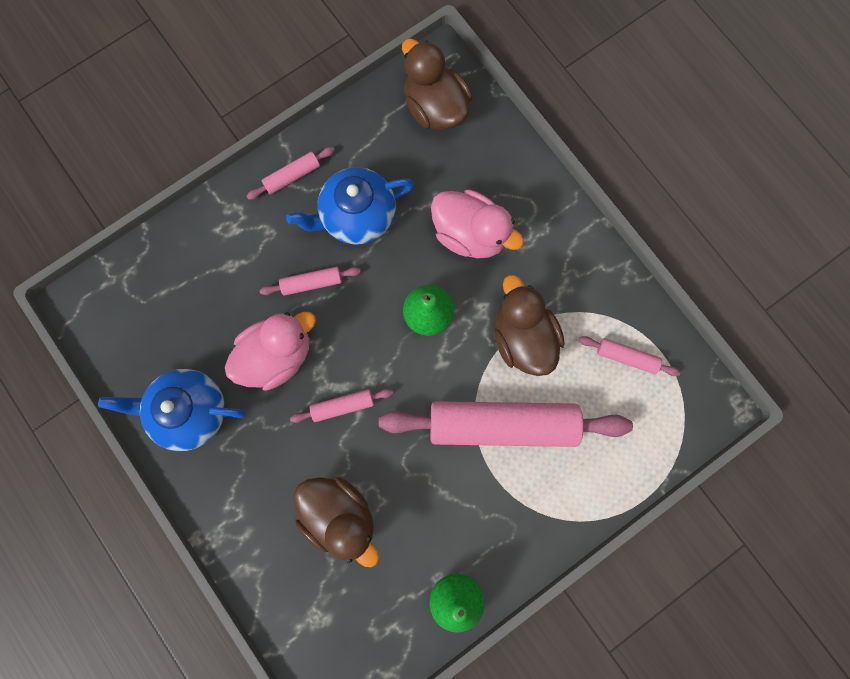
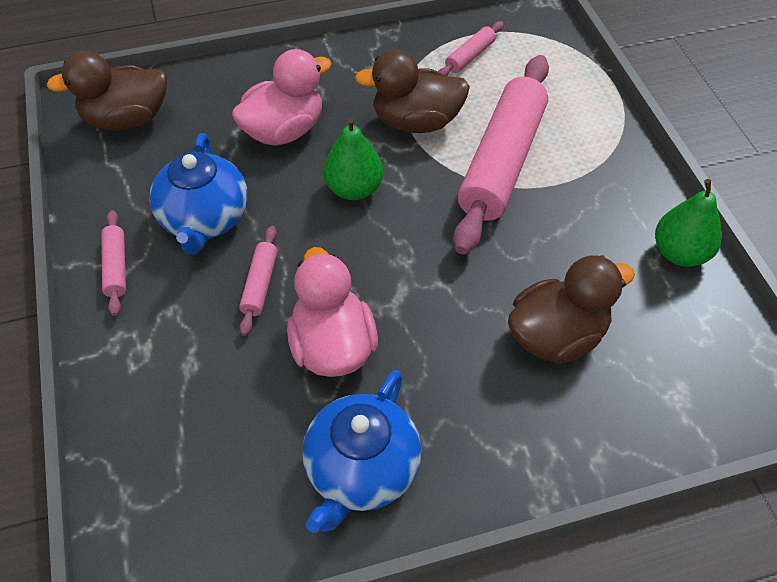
camera: 70 degrees left, 25 degrees down
(342, 406) = (424, 296): pink rolling pin -> none

